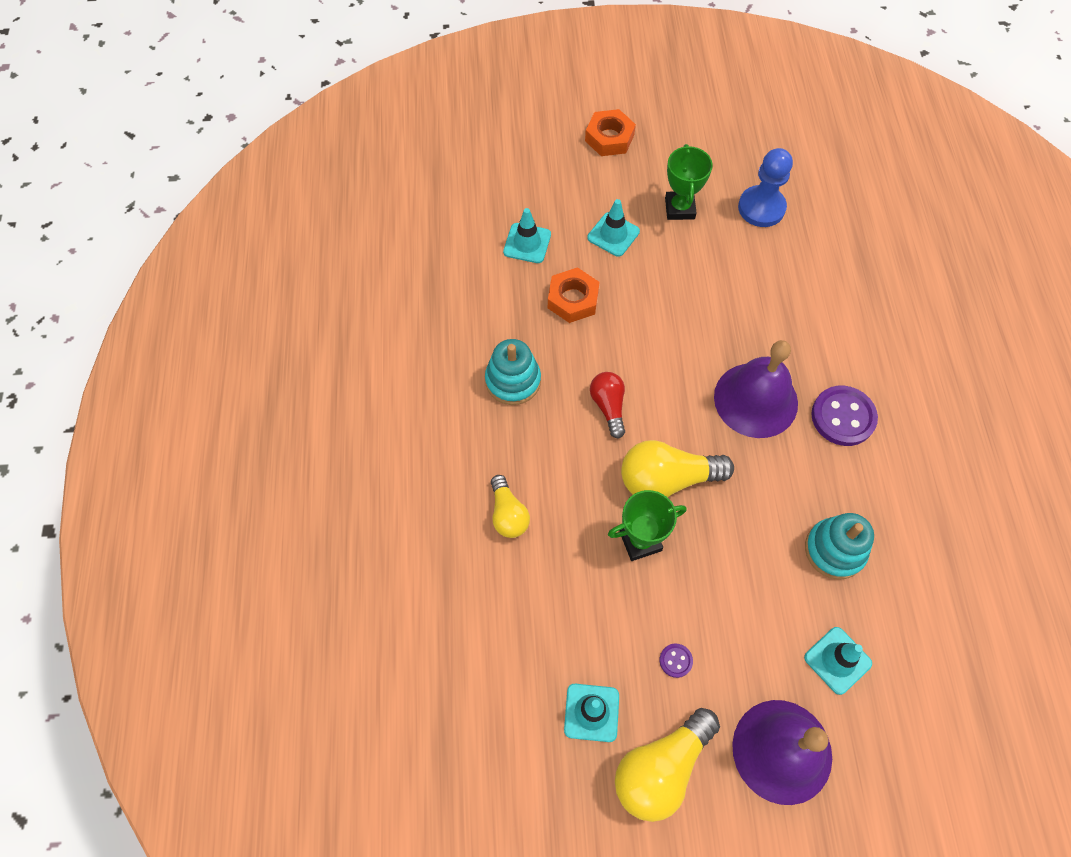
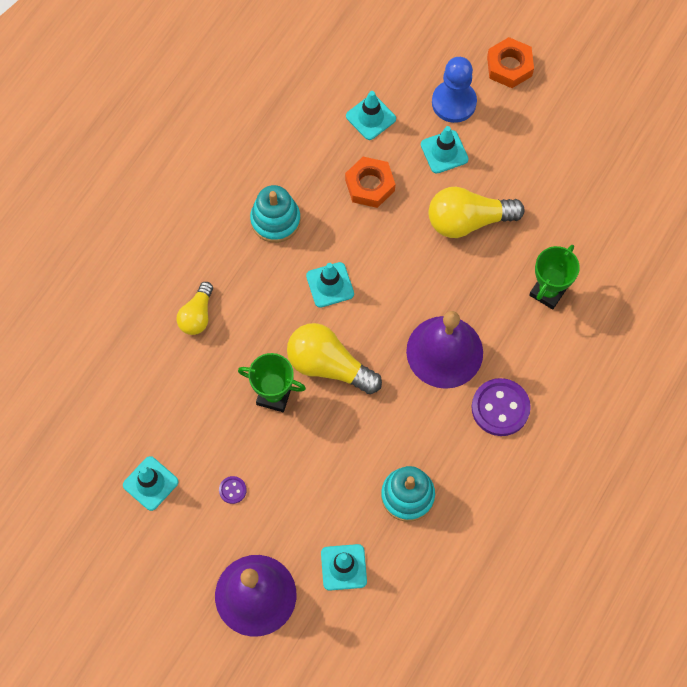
camera: 35 degrees right, 5 degrees up
(608, 406) = (330, 285): red light bulb -> turquoise traffic cone
(661, 768) = (167, 549): yellow light bulb -> yellow light bulb (468, 221)
(679, 208) = (516, 163): green trophy -> green trophy (548, 292)
(761, 208) = (584, 203): blue pawn -> blue pawn (454, 102)

